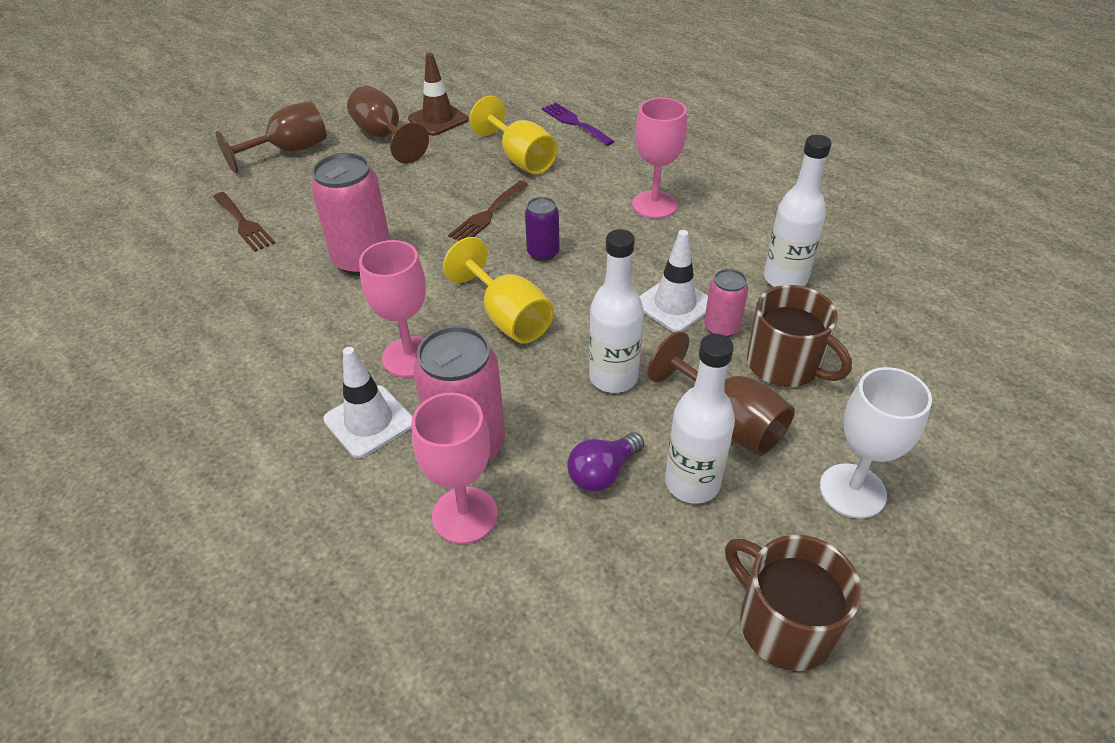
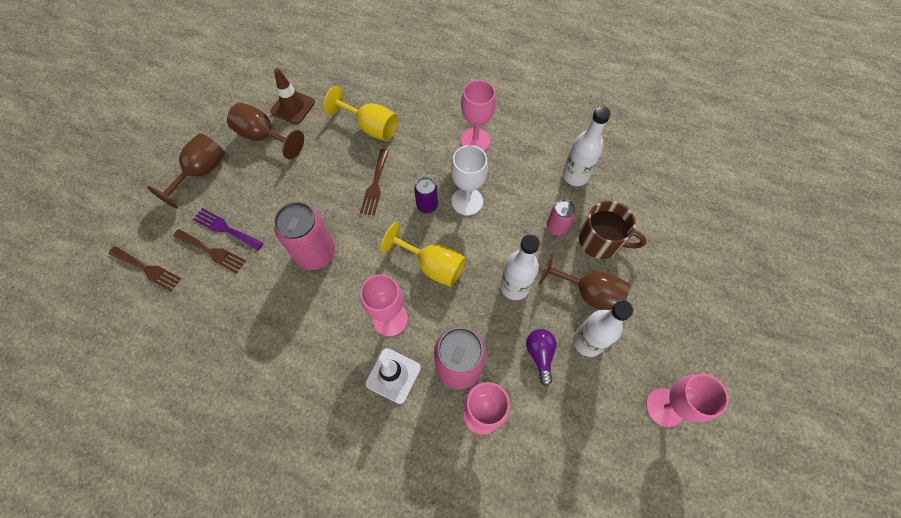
camera: 25 degrees left, 20 degrees up
(161, 219) = (147, 269): none -> brown fork
(575, 123) = (389, 81): purple fork -> purple fork (225, 228)
(603, 473) = (540, 355): purple light bulb -> purple light bulb turned 150 degrees clockwise
(674, 304) = (523, 218): white traffic cone -> none
(783, 624) = (665, 407): brown mug -> pink goblet
(852, 491) = (665, 313): white goblet -> white goblet (467, 201)

